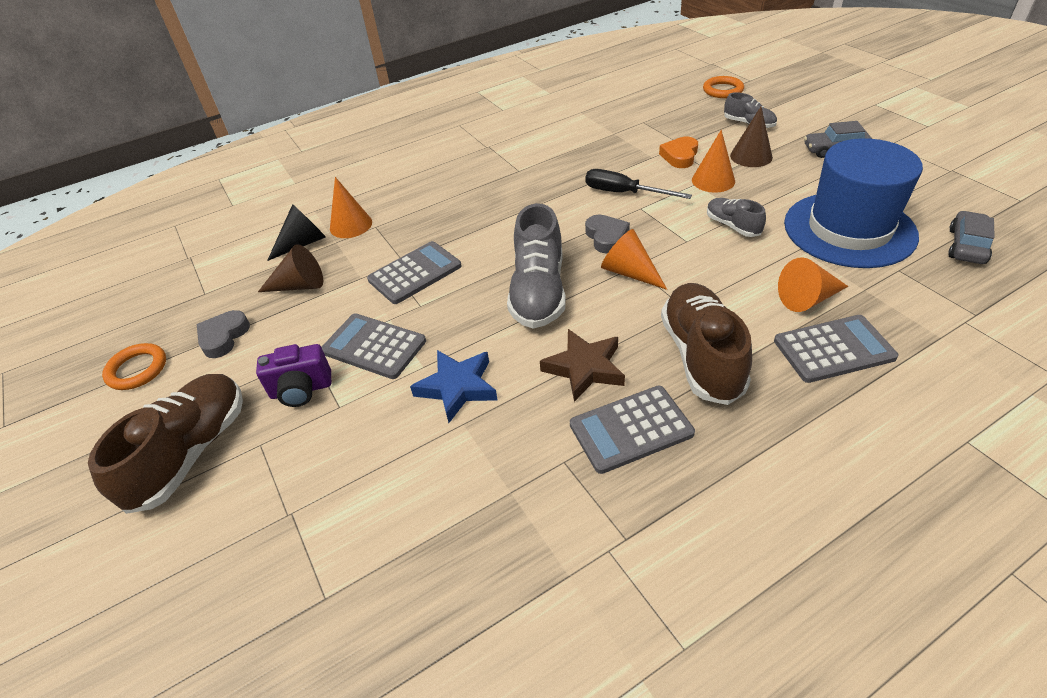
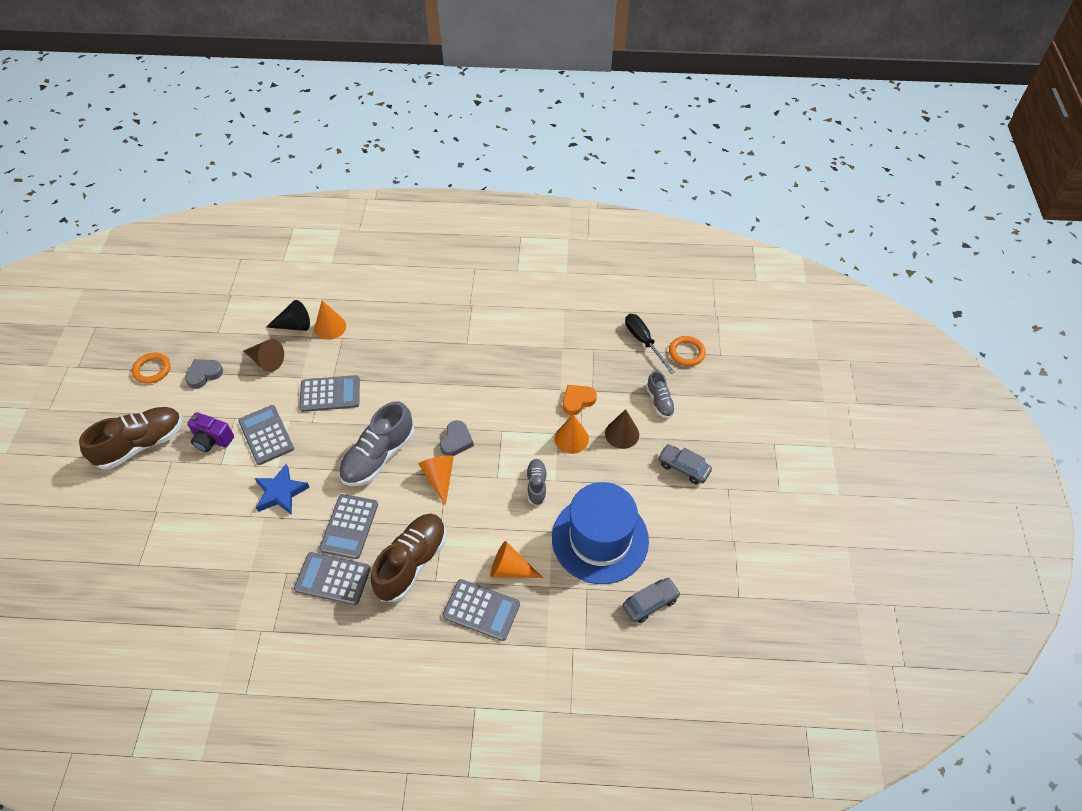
camera: 30 degrees right, 10 degrees up
(585, 368) = (349, 526): brown star -> grey calculator
(624, 193) = (506, 410): black screwdriver -> black screwdriver (644, 342)

